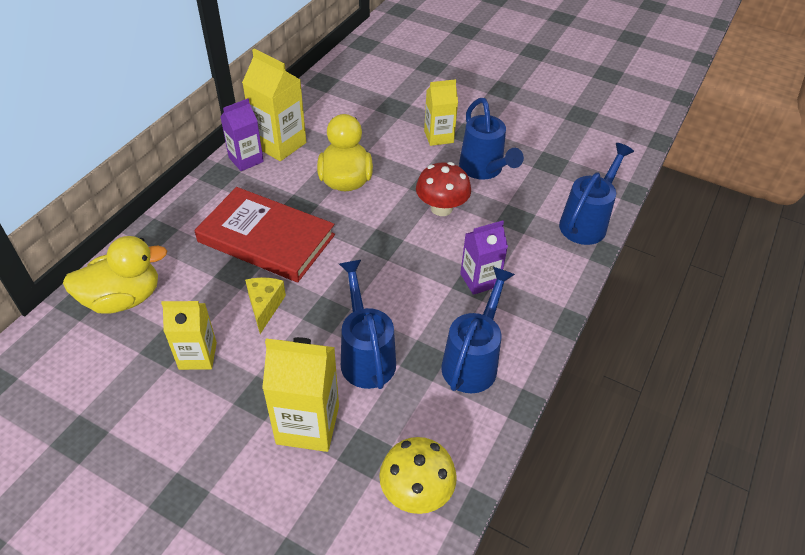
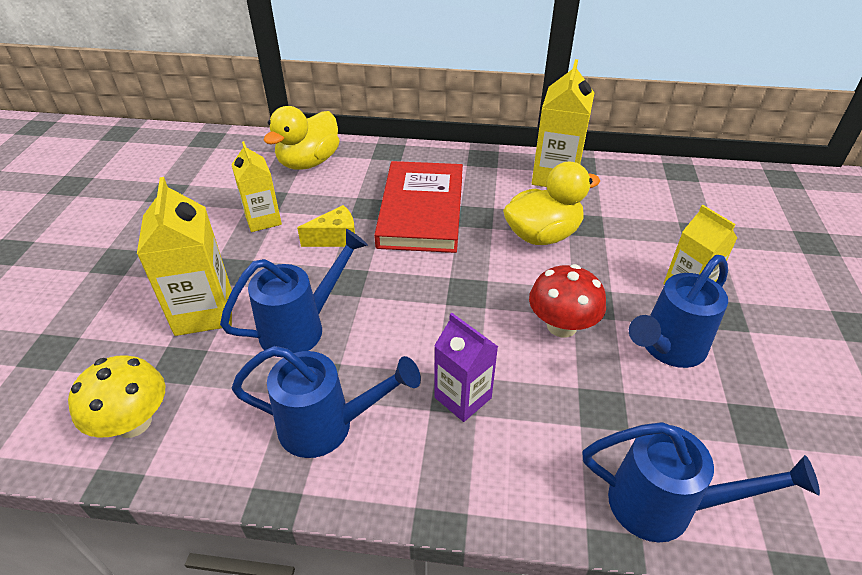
camera: 70 degrees right, 5 degrees down
(124, 298) = (309, 162): yellow duck -> yellow duck turned 75 degrees clockwise
(246, 160) = (515, 165): purple carton -> none

